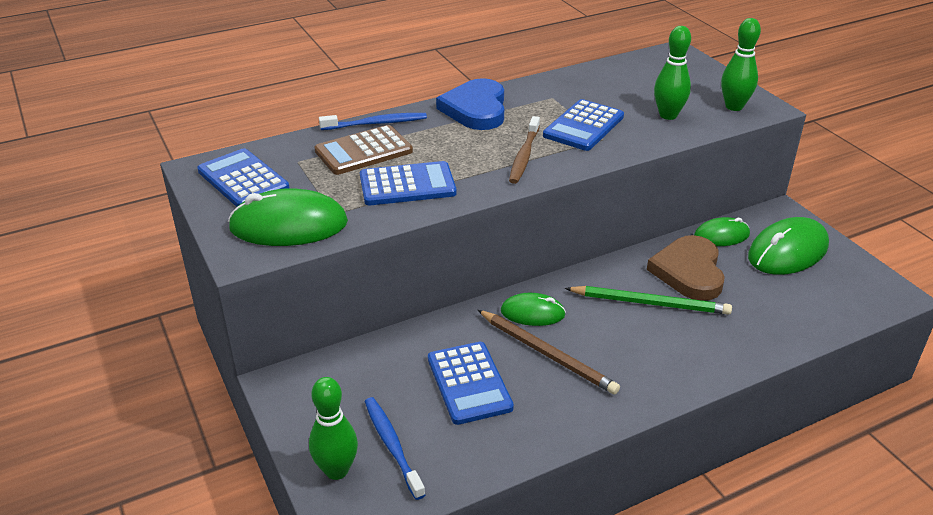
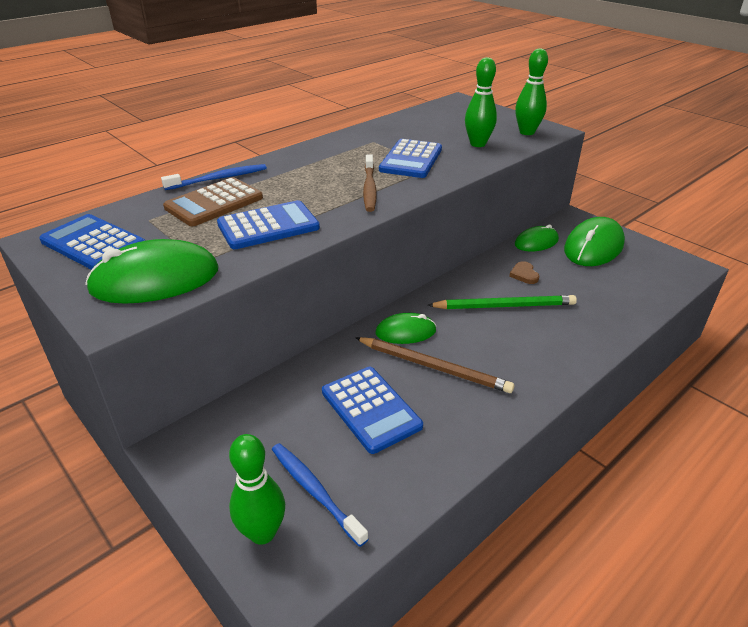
camera: 15 degrees left, 0 degrees up
(476, 109) = (309, 157): blue heart -> none
(689, 271) = (524, 274): brown heart -> brown heart, size x0.43

